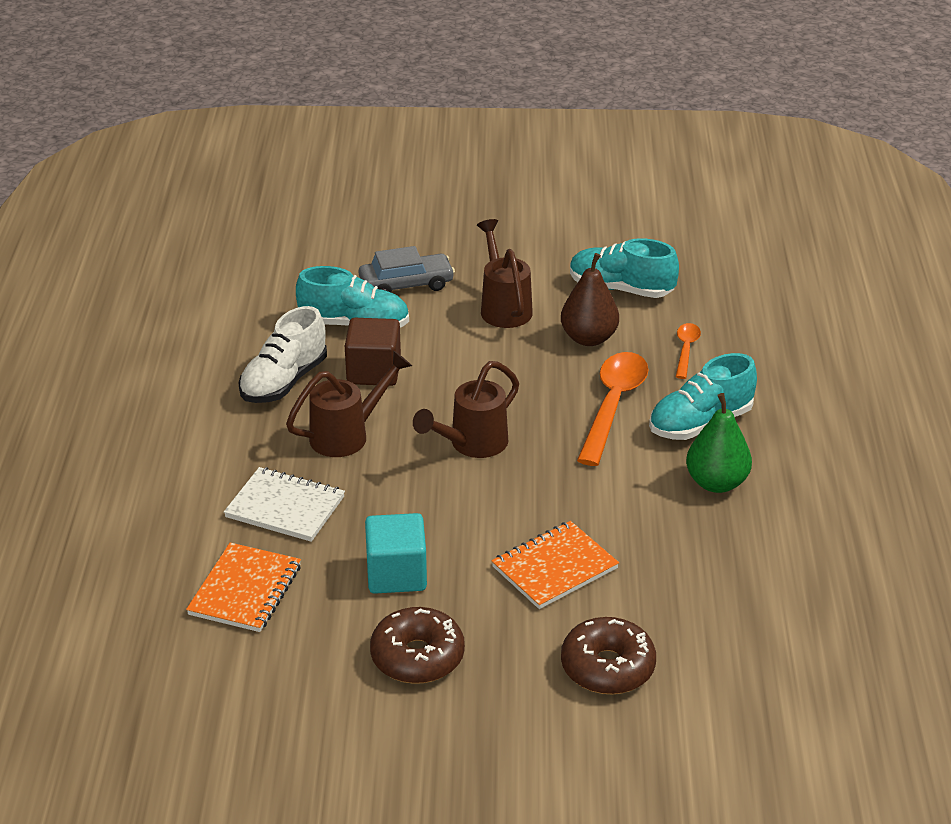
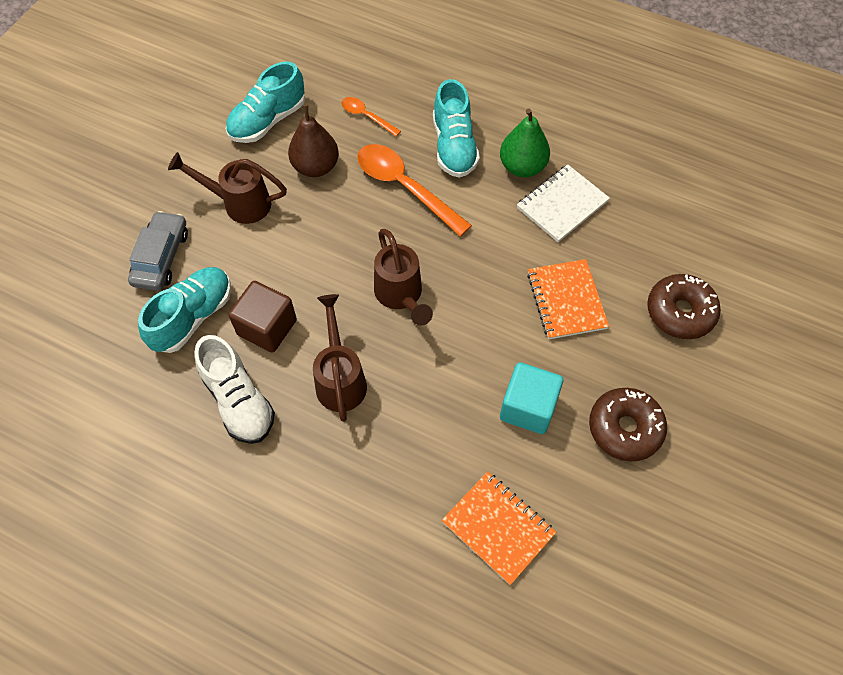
camera: 65 degrees left, 25 degrees up
(285, 507) = (408, 460): white notebook -> white notebook (562, 205)

